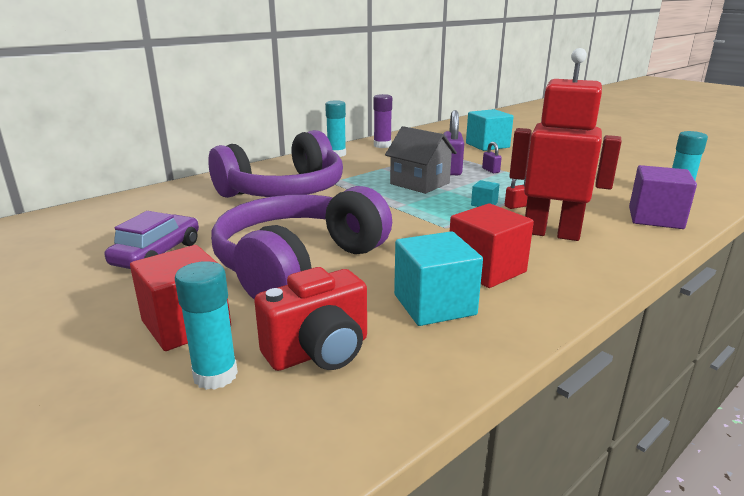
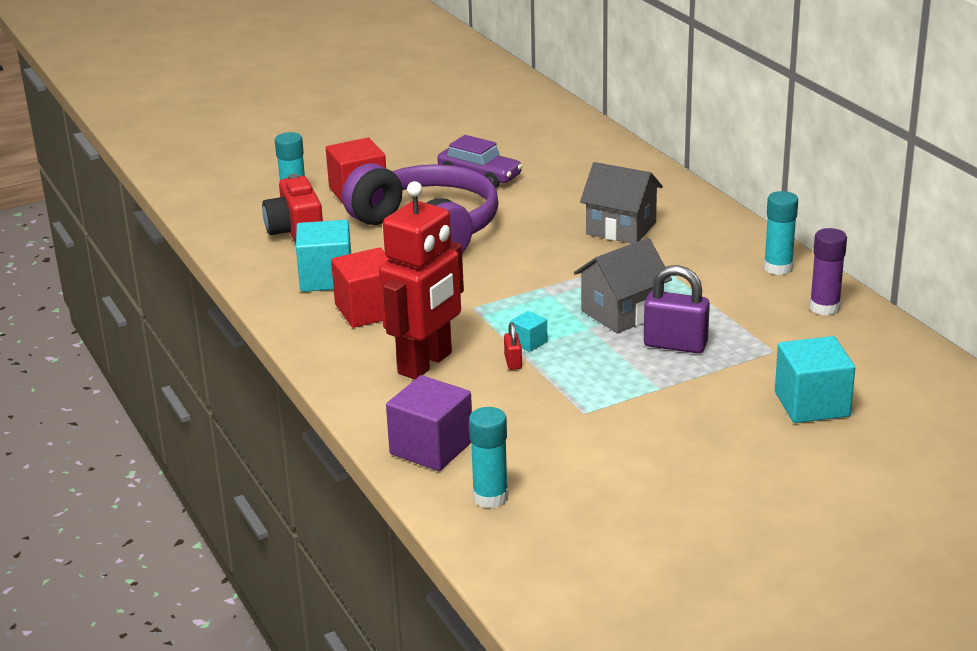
camera: 105 degrees right, 5 degrees up
(284, 191) = (621, 228): purple headphones -> grey house
(490, 170) = (663, 376): purple padlock -> none

